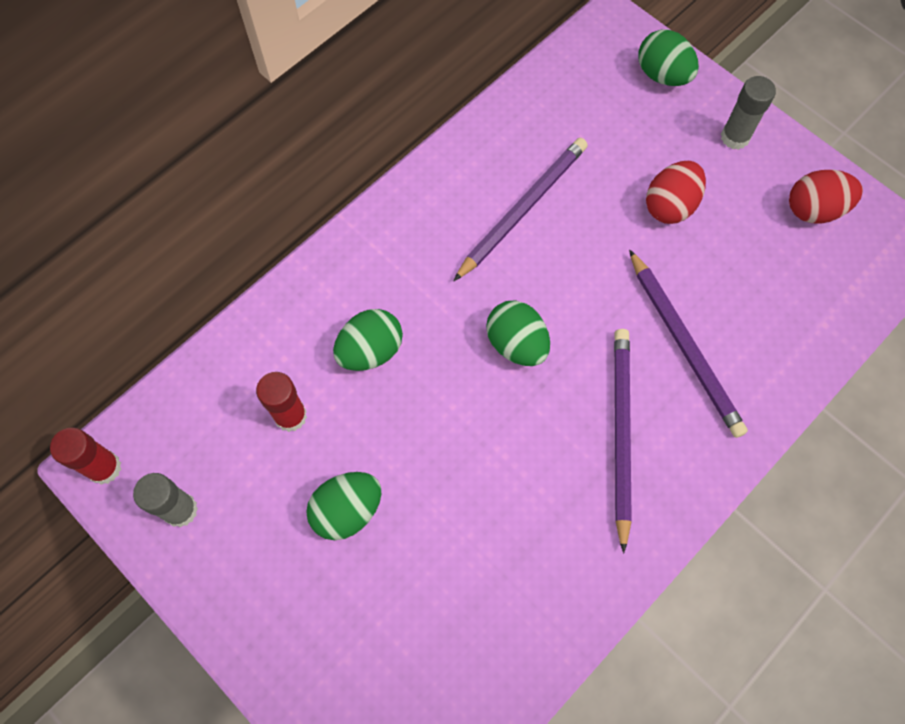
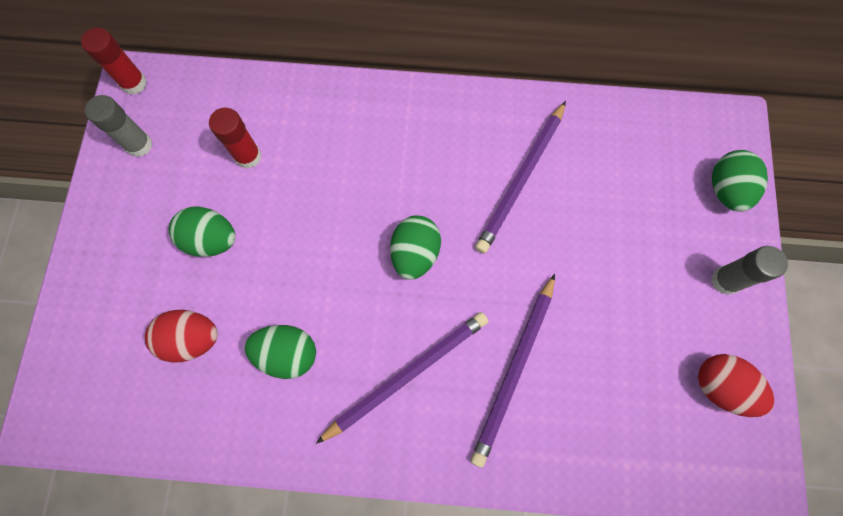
camera: 50 degrees right, 5 degrees up
(370, 351) = (331, 167): green egg -> green egg (287, 353)
(522, 209) = (521, 179): purple pencil -> purple pencil turned 120 degrees clockwise
(670, 205) = (620, 276): red egg -> red egg (192, 339)

